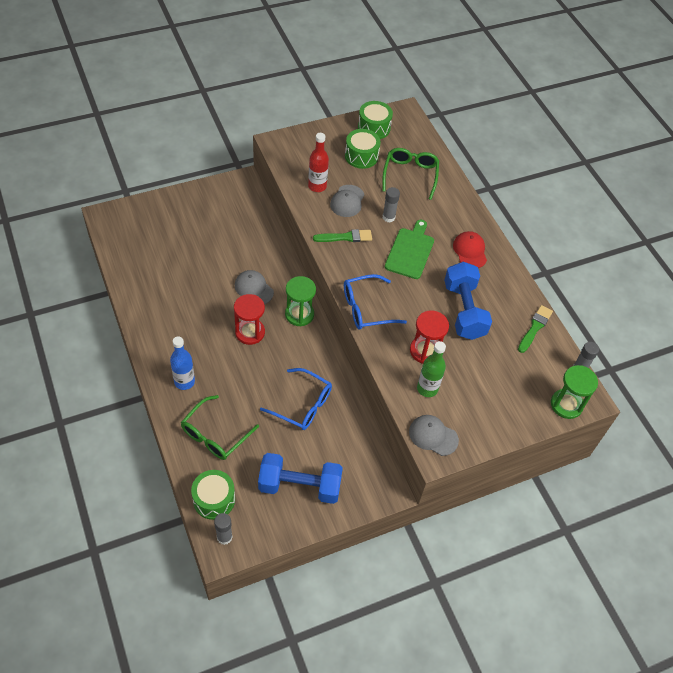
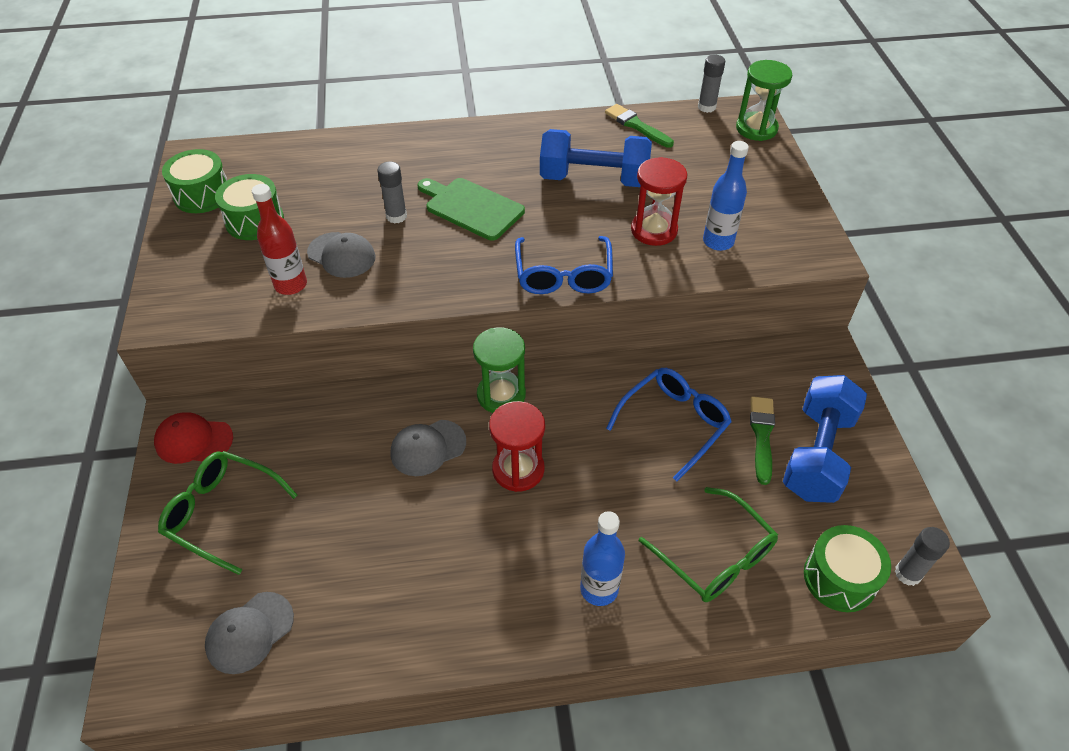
camera: 70 degrees left, 5 degrees down
(345, 237) = (415, 272): green brush -> green brush (762, 436)
(410, 175) = (324, 177): green glasses -> green glasses (222, 513)
(427, 388) = (718, 241): green bottle -> blue bottle
(433, 436) = (795, 252): grey cap -> grey cap (250, 632)
(470, 251) = (493, 151): red cap -> red cap (194, 440)

